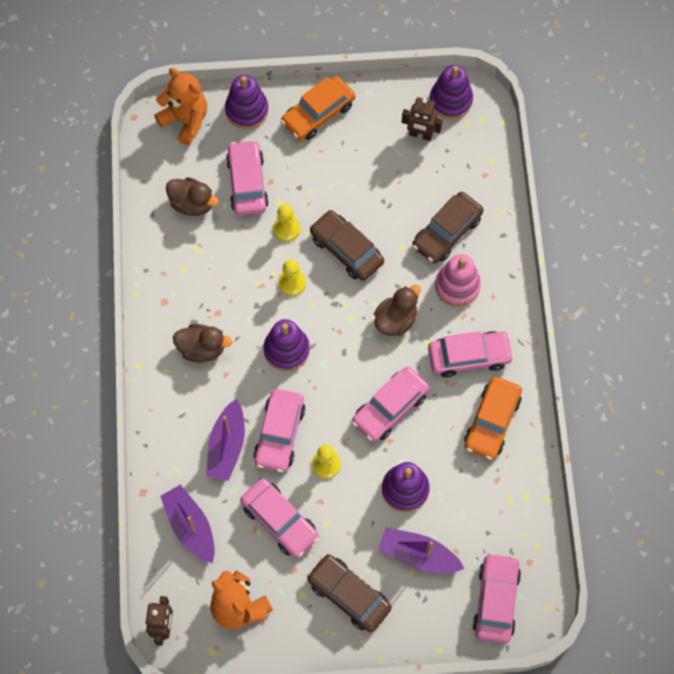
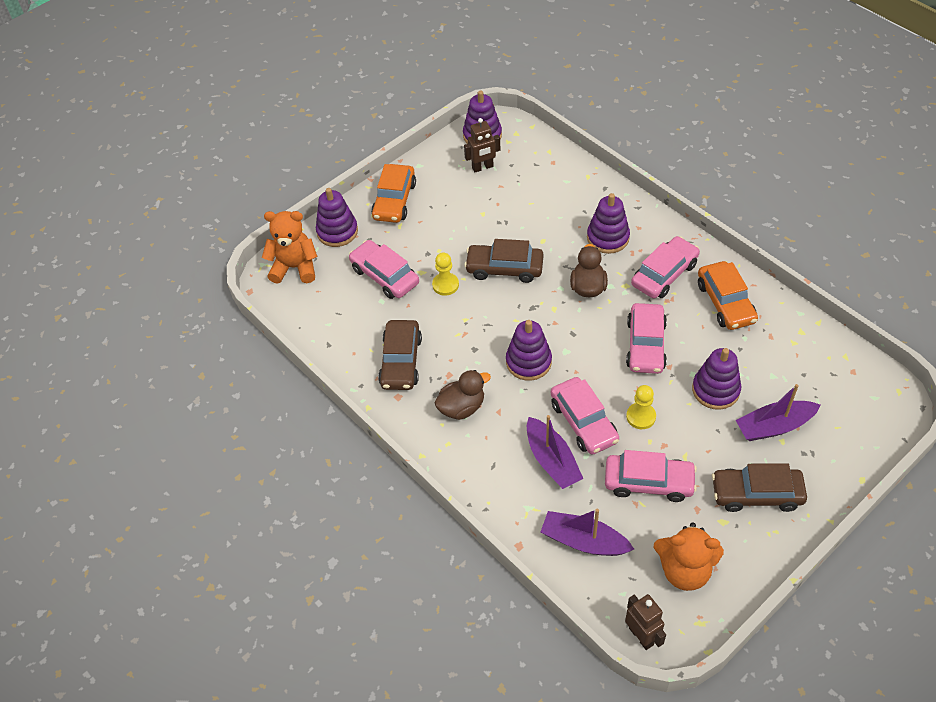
camera: 35 degrees left, 15 degrees down
(192, 204) = (354, 317): brown duck -> none
(292, 283) = (486, 316): yellow pawn -> none
(447, 232) = (564, 211): brown car -> brown car (401, 361)
(457, 286) = (608, 238): pink stacking toy -> purple stacking toy
(496, 601) = (861, 414): pink car -> none

